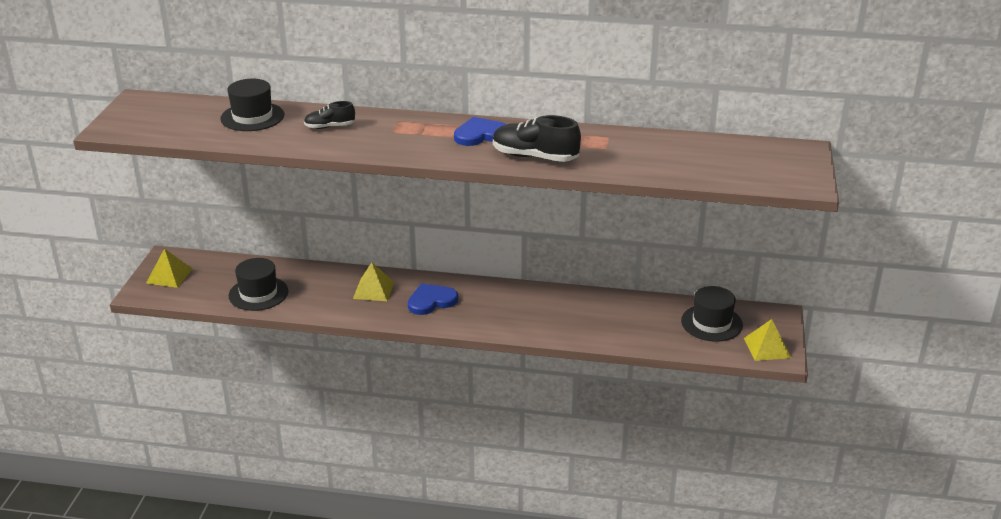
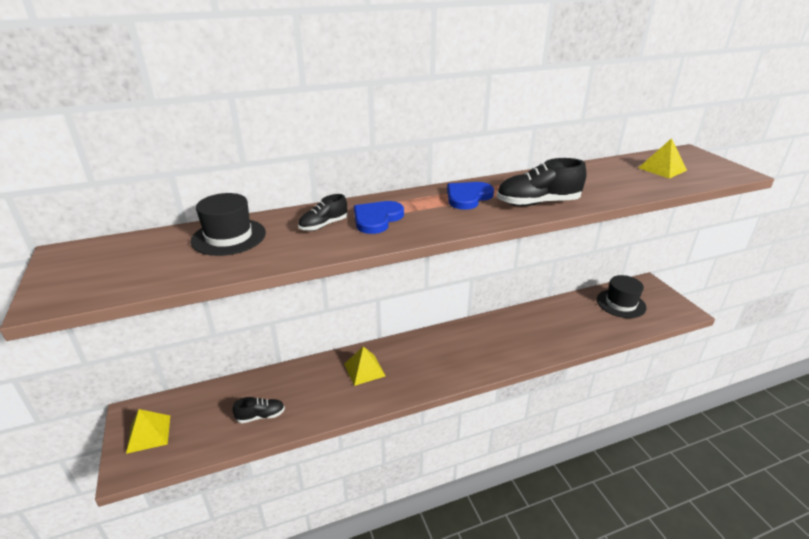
camera: 30 degrees left, 0 degrees up
(258, 293) = (261, 416): black hat -> black shoe
(431, 301) = (421, 361): blue heart -> blue heart (377, 219)
(767, 347) = (671, 309): yellow pyramid -> yellow pyramid (662, 169)

